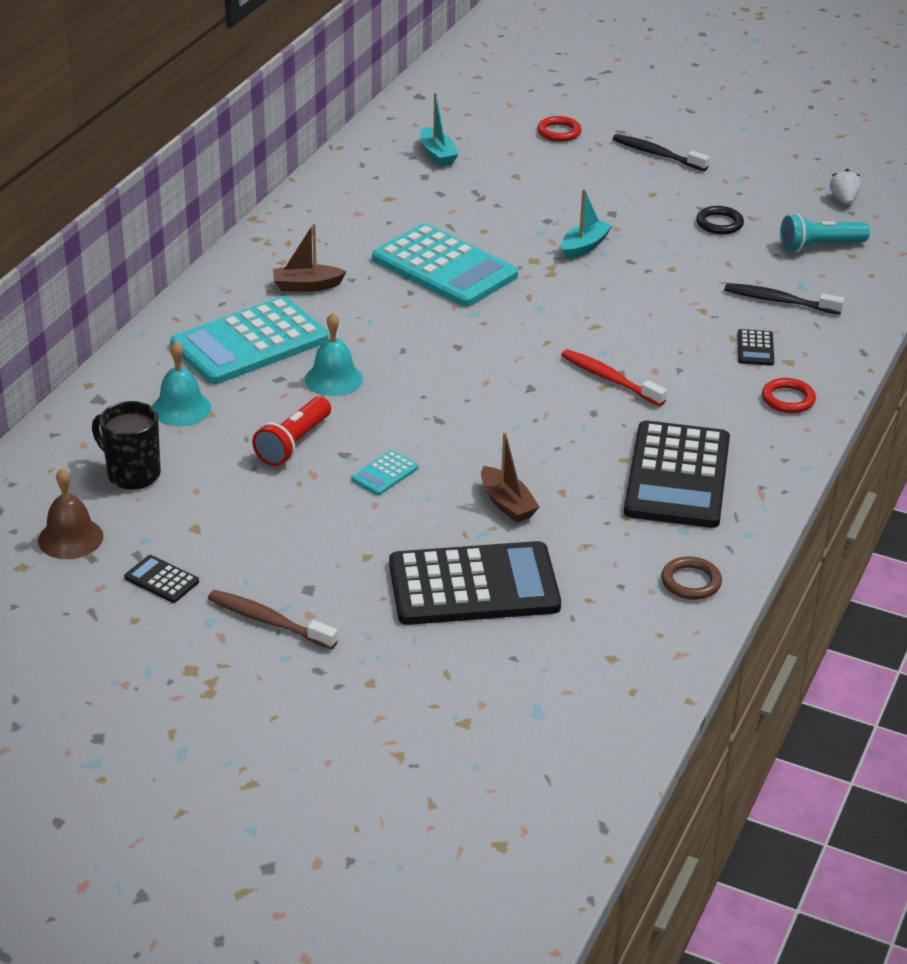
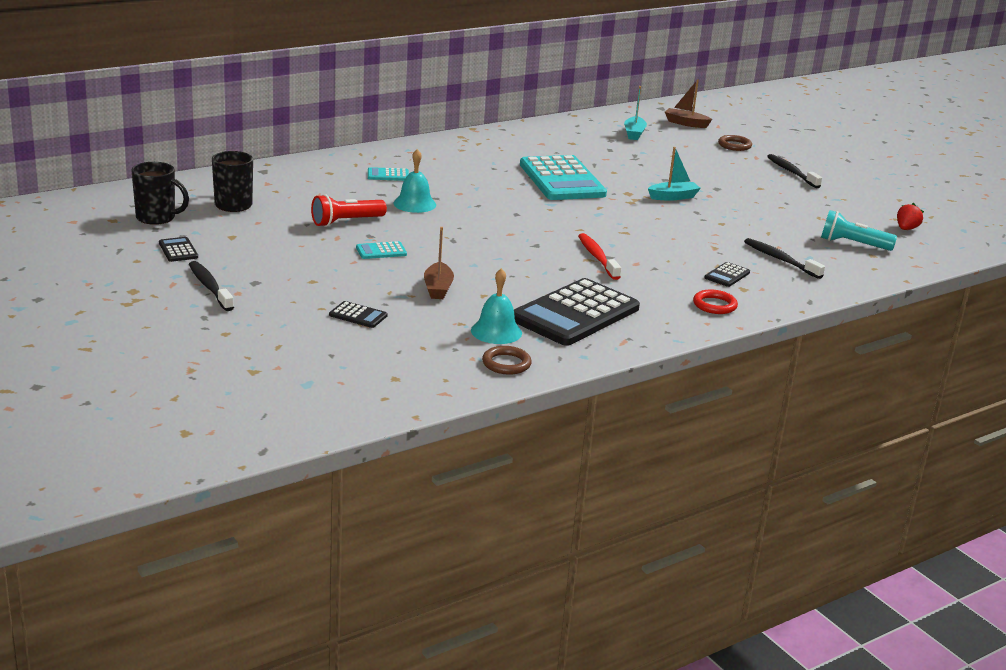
camera: 30 degrees right, 10 degrees down
(70, 538) = (157, 218): brown bell -> black mug
(181, 408) = (304, 188): turquoise bell -> turquoise bell (496, 331)
(250, 343) = (388, 175): turquoise calculator -> turquoise calculator, size x0.41
(268, 621) = (209, 287): brown toothbrush -> black toothbrush
(307, 286) = (461, 163): brown boat -> brown boat (686, 123)
(474, 585) = (358, 315): black calculator -> black calculator, size x0.41
(559, 132) = (734, 145): red ring -> brown ring
(719, 223) = (790, 213): black ring -> none
(844, 200) = (906, 229): white strawberry -> red strawberry

